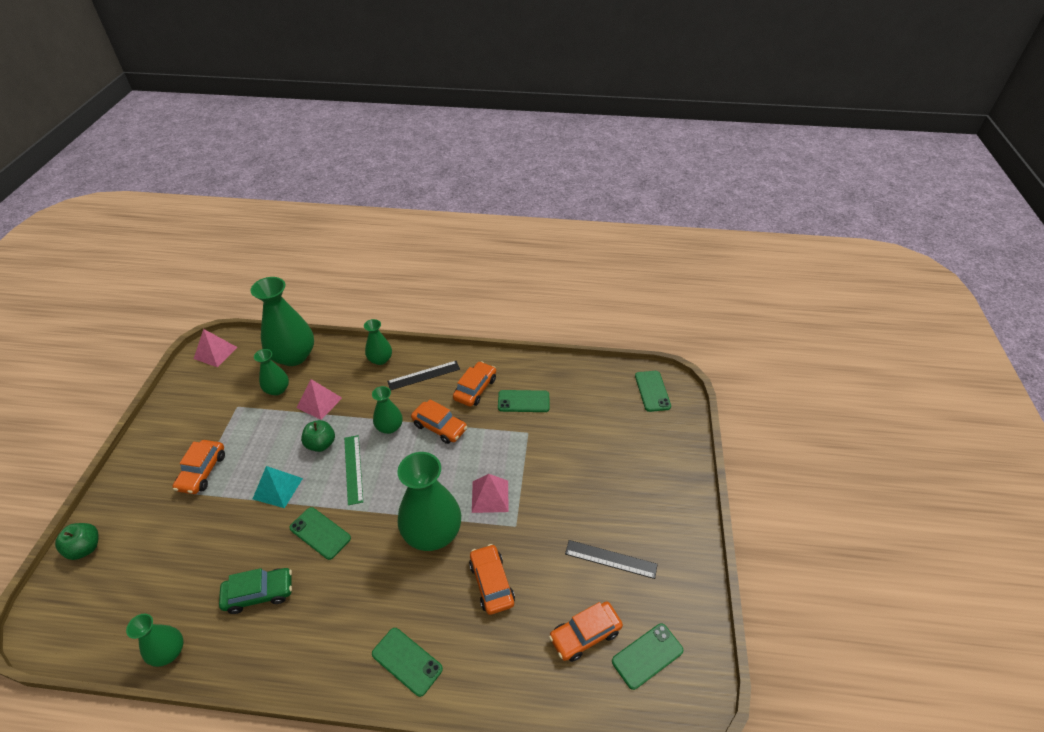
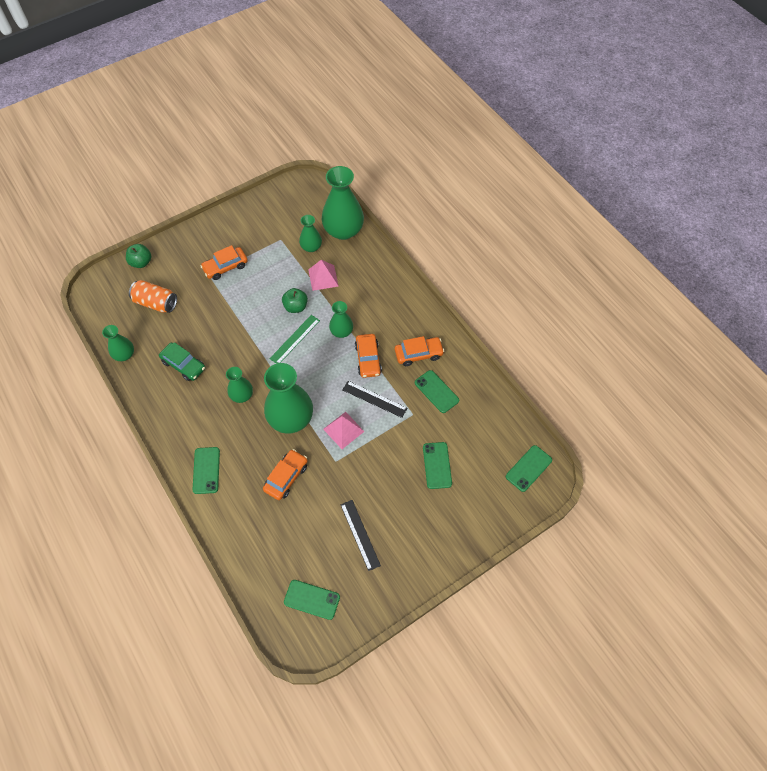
camera: 50 degrees right, 15 degrees up
(152, 568) = (156, 303): none -> orange can
(215, 353) = (305, 189): pink pyramid -> none
(278, 488) = (248, 313): turquoise pyramid -> none
(320, 533) = (240, 361): green phone -> green phone (437, 465)
(380, 359) = (388, 279): green vase -> green vase (242, 395)
(424, 375) = (400, 315): black ruler -> black ruler (374, 399)
(585, 634) = (296, 554): orange car -> none

